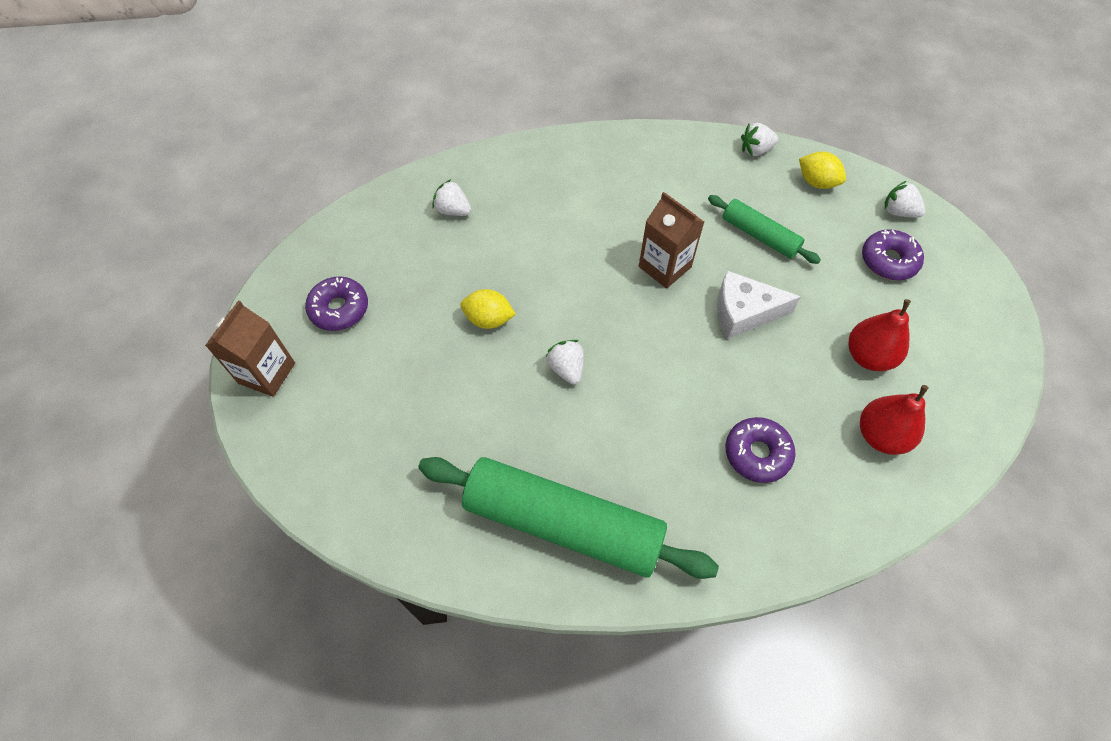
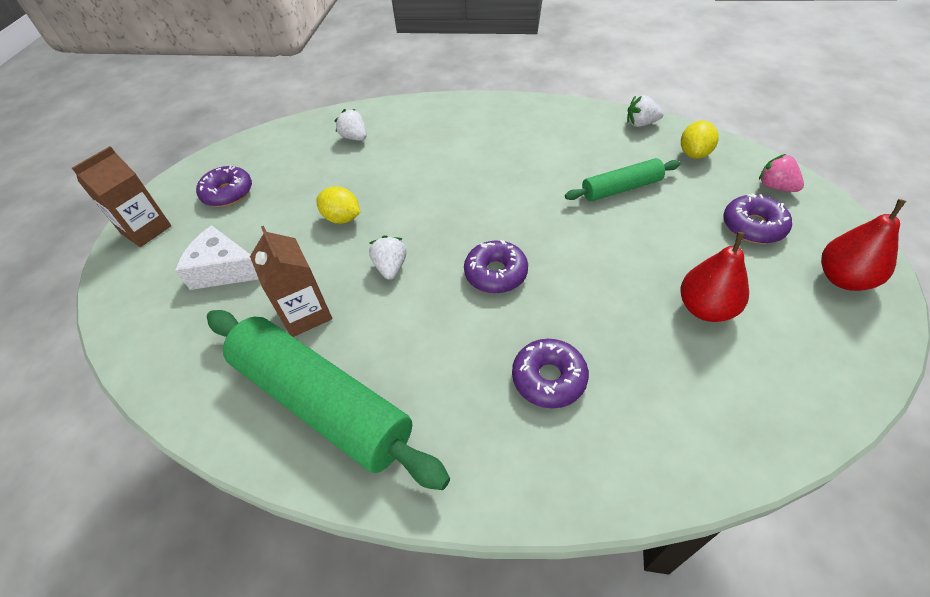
camera: 20 degrees right, 10 degrees down
(664, 267) = (519, 201): brown carton -> brown carton (305, 313)
(672, 355) = (496, 273): none -> purple donut
(743, 312) = (582, 248): white cheese -> white cheese (224, 270)
(759, 236) = (621, 188): green rolling pin -> green rolling pin turned 75 degrees counterclockwise
(816, 182) = (694, 154): yellow lemon -> yellow lemon turned 60 degrees clockwise
(881, 435) = (698, 389): red pear -> red pear (843, 279)
(898, 212) = (775, 187): white strawberry -> pink strawberry

